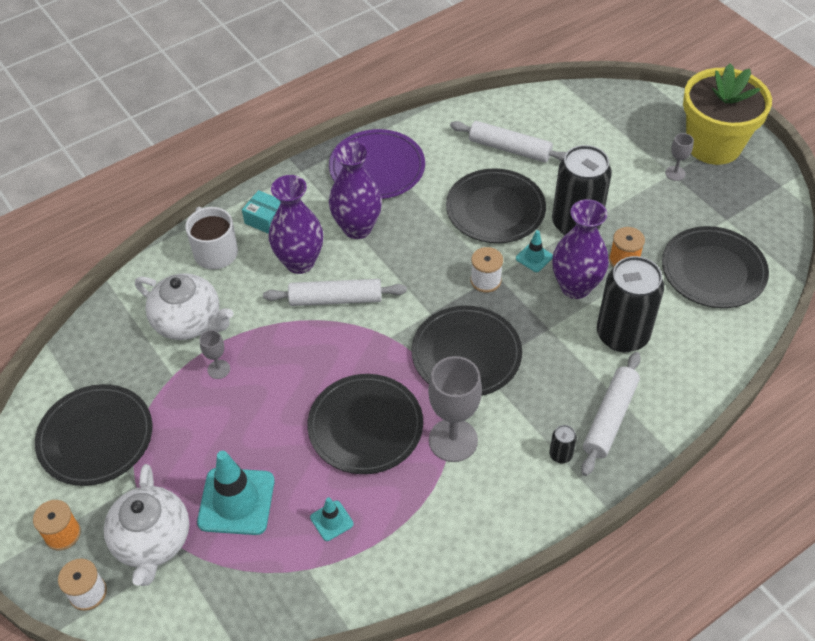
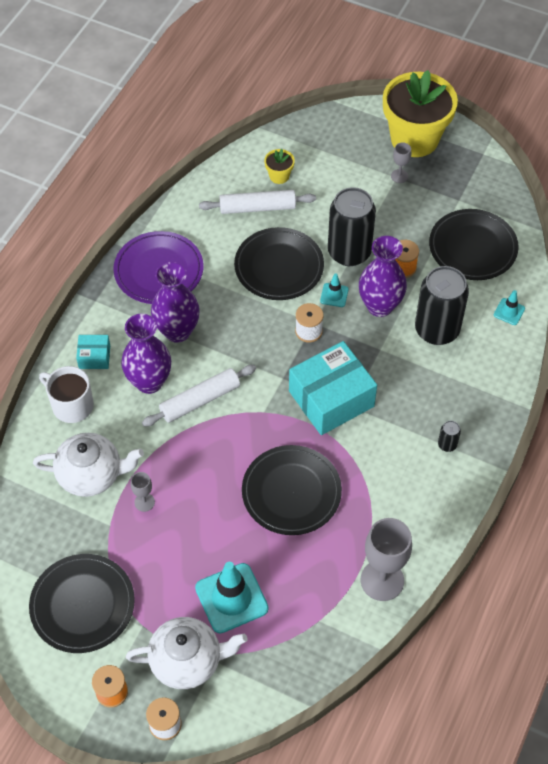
camera: 30 degrees left, 5 degrees up
(152, 541) = (187, 660): white teapot -> white teapot turned 60 degrees counterclockwise
(331, 521) = (313, 576): turquoise traffic cone -> turquoise traffic cone (509, 312)
(453, 440) = (363, 471): grey goblet -> grey goblet (382, 580)
(466, 354) = (331, 399): black plate -> turquoise box
(550, 129) = (279, 176): none -> yellow flower pot
(609, 418) = (465, 400): white rolling pin -> none

